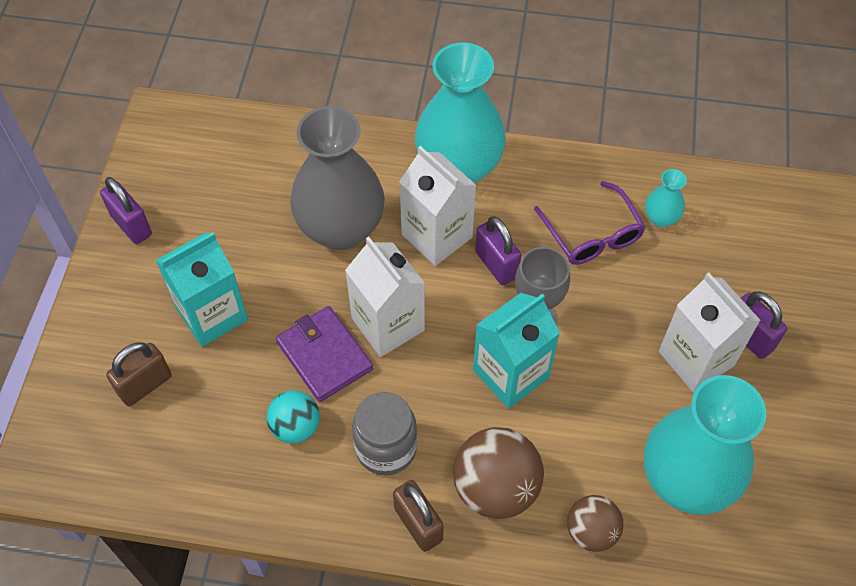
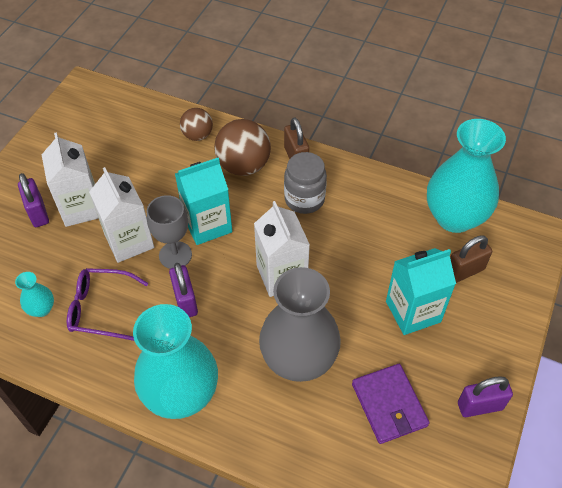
camera: 165 degrees left, 5 degrees down
(131, 225) = (480, 406): purple padlock -> purple padlock turned 75 degrees counterclockwise
(296, 427) = (361, 223): turquoise ball -> none
(324, 356) = (333, 263): purple wallet -> purple wallet (389, 405)
(437, 236) = (222, 335): white carton -> white carton (129, 241)
(592, 234) = (101, 308): purple glasses -> purple glasses turned 75 degrees counterclockwise
(685, 480) = (130, 147): turquoise vase -> turquoise vase (454, 217)

